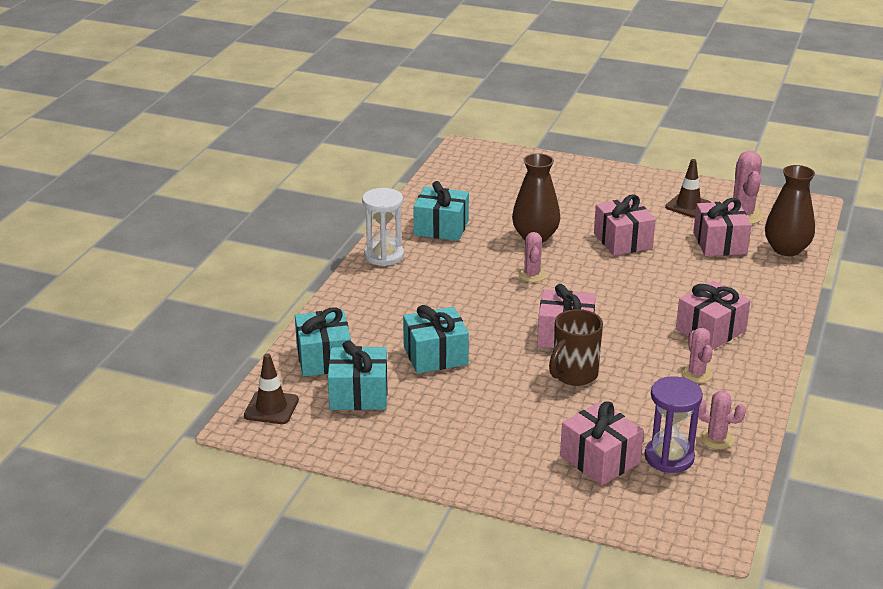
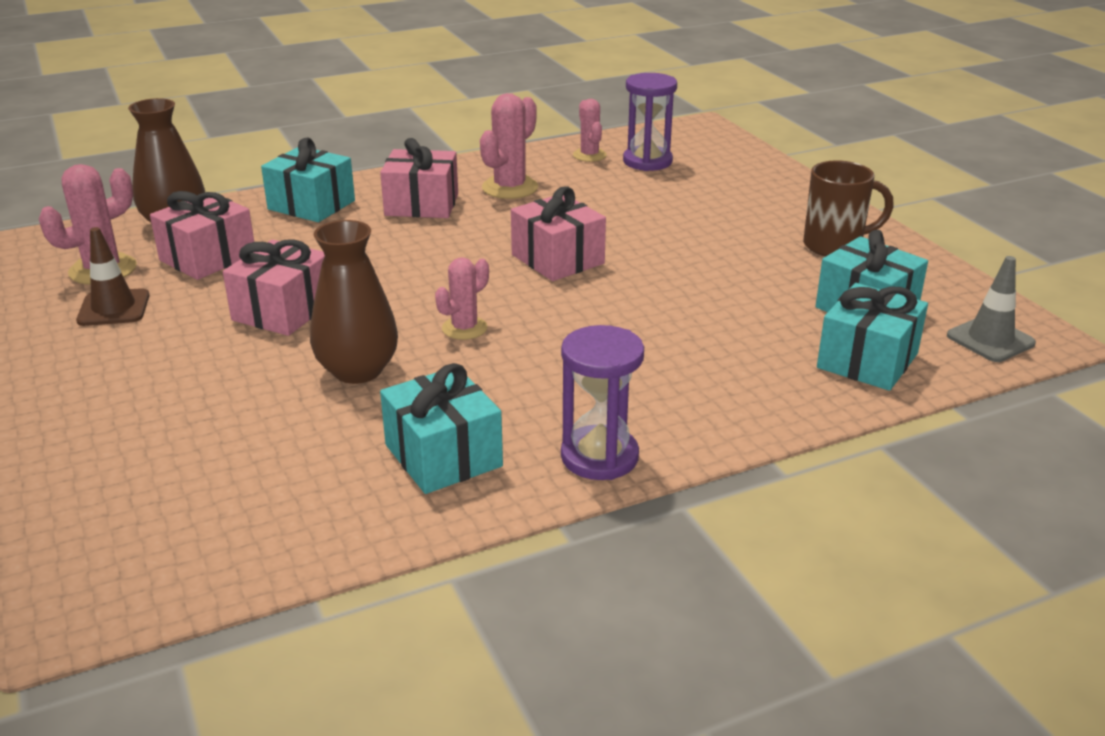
camera: 135 degrees left, 0 degrees up
(271, 408) = (990, 339): brown traffic cone -> grey traffic cone
(384, 256) = (599, 457): white hourglass -> purple hourglass
(435, 355) = (726, 304): turquoise gift -> turquoise gift (311, 205)
(573, 375) = (615, 230): brown mug -> brown mug (835, 246)
(599, 459) = (704, 180): pink gift -> none
(696, 374) = (510, 188): pink cactus -> pink cactus, size x1.56

